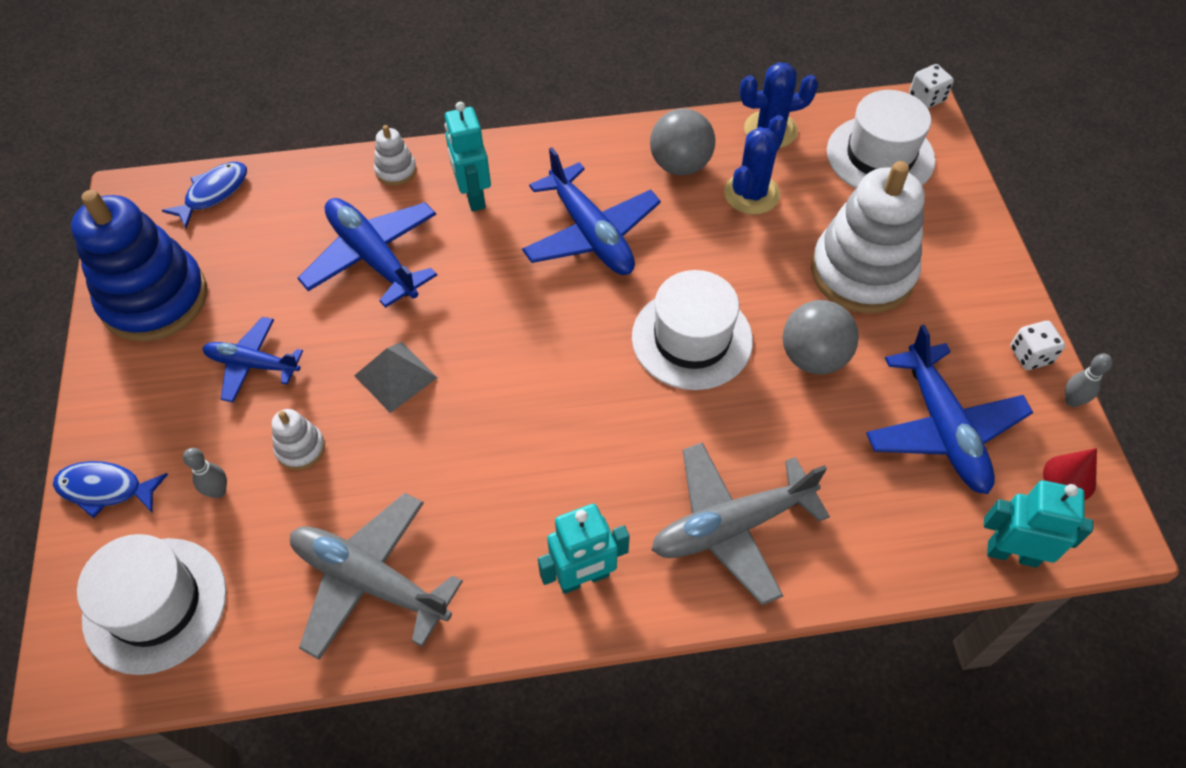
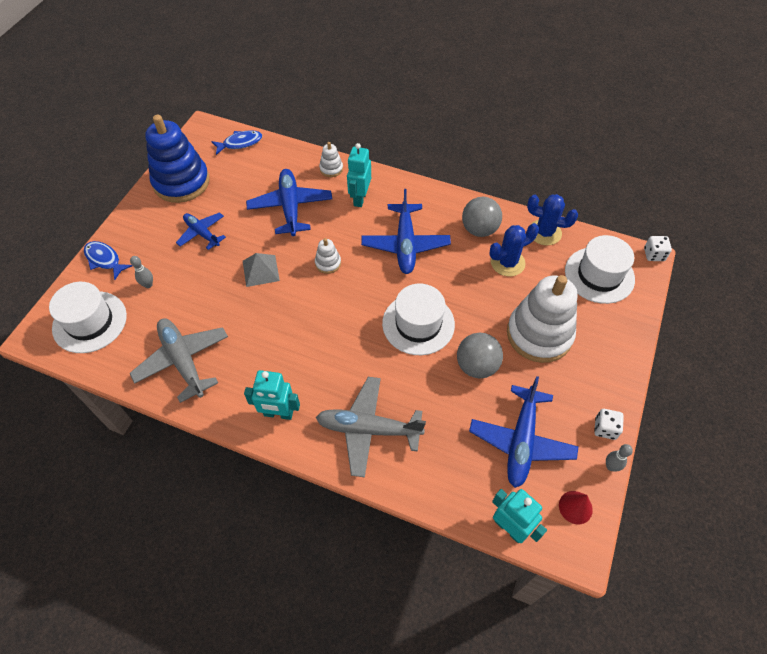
camera: 30 degrees right, 0 degrees up
(300, 448) = (195, 283): white stacking toy -> white stacking toy (328, 263)

